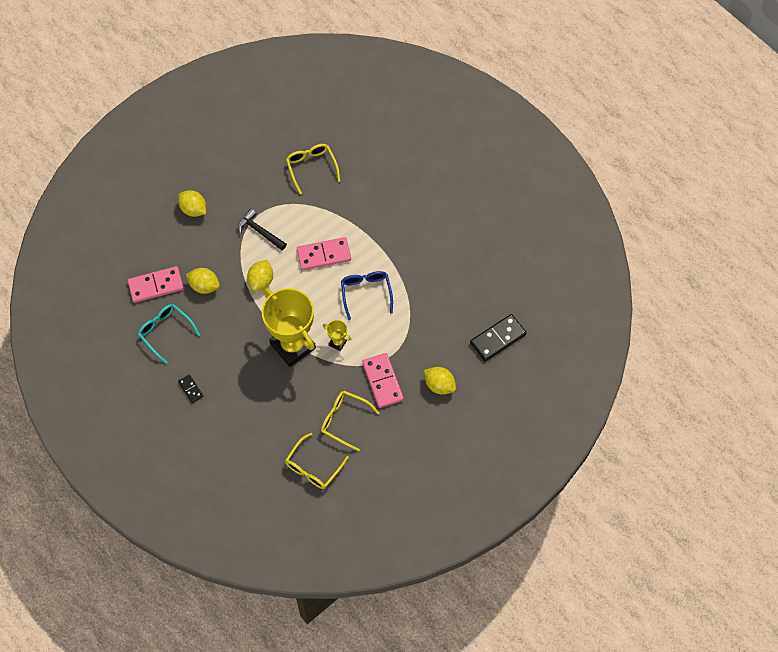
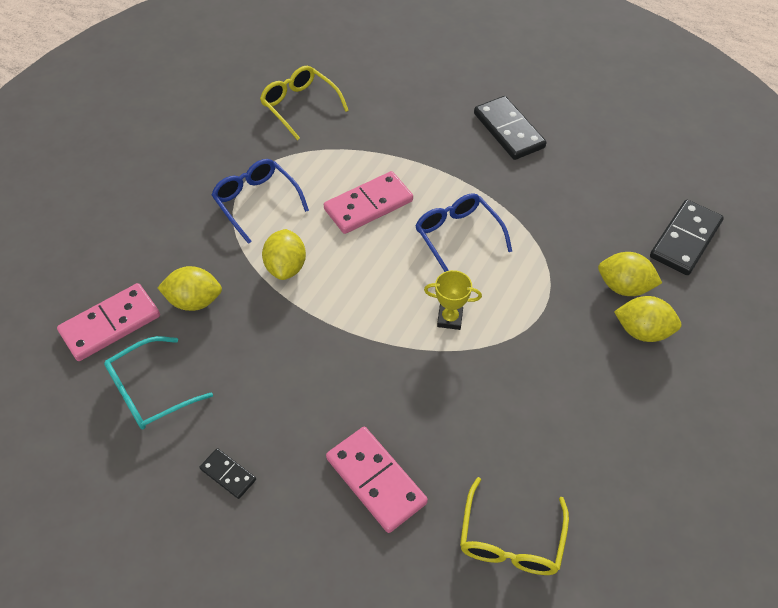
camera: 20 degrees left, 10 degrees down
(165, 332) = (150, 391): turquoise glasses -> turquoise glasses turned 60 degrees counterclockwise
(193, 209) = (140, 201): yellow lemon -> yellow lemon (624, 287)
(260, 231) = (256, 202): black hammer -> blue glasses
(292, 346) = (379, 346): yellow trophy -> none
(344, 420) = (522, 437): yellow glasses -> none
(382, 381) = (551, 354): pink domino -> pink domino (375, 480)
(433, 228) = (509, 130): none -> black domino

